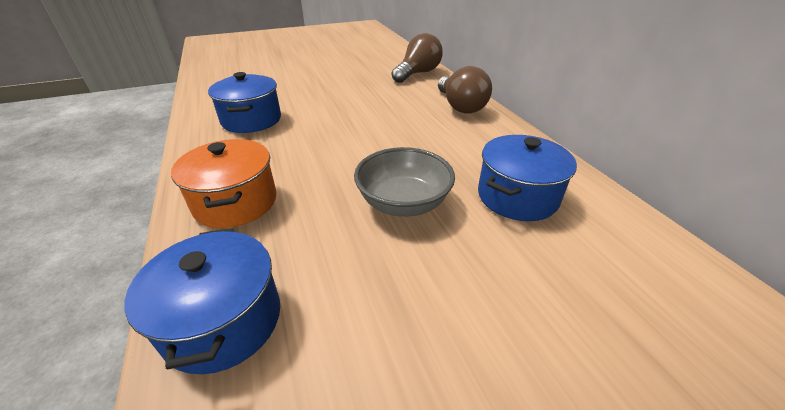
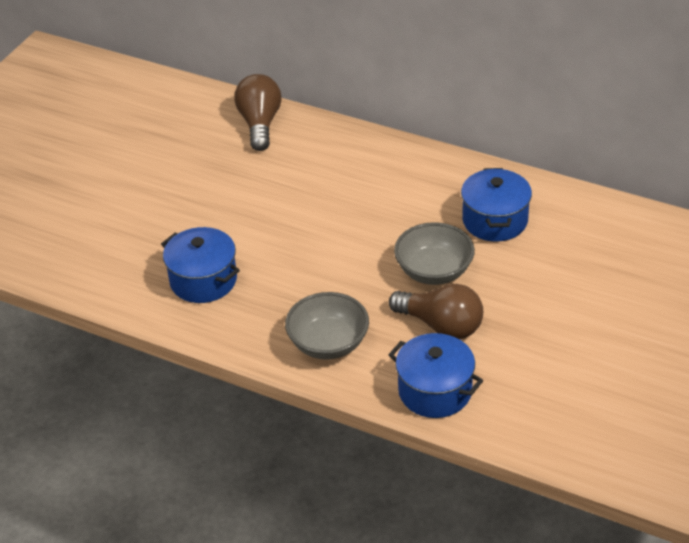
camera: 40 degrees left, 5 degrees up
(235, 202) = (328, 343): orange pot -> grey bowl
(460, 106) = (359, 151): brown light bulb -> brown light bulb (441, 325)

